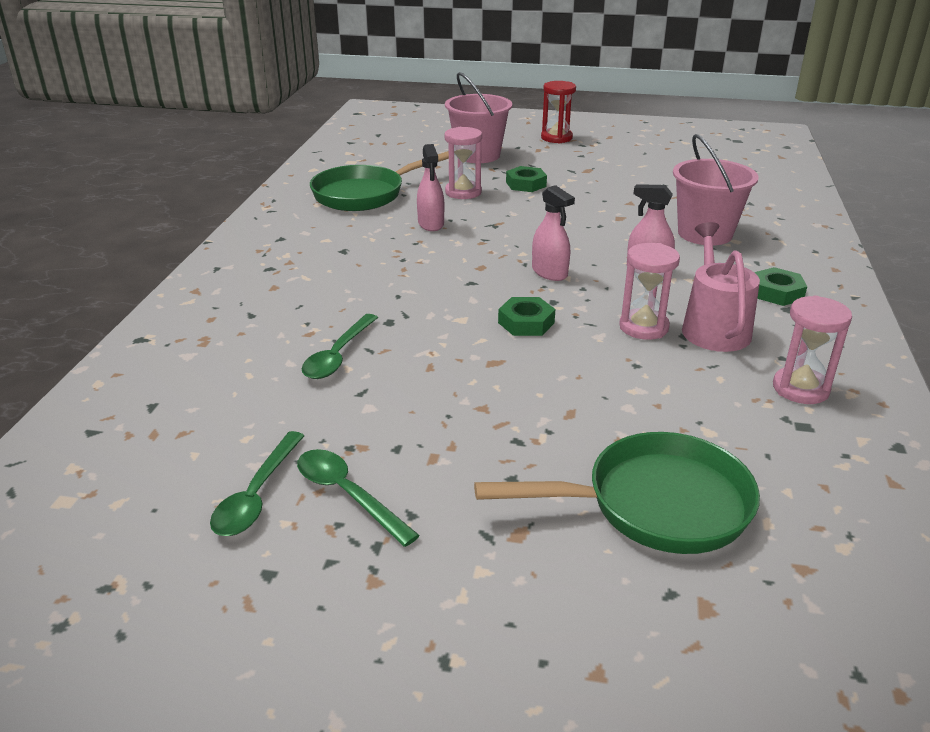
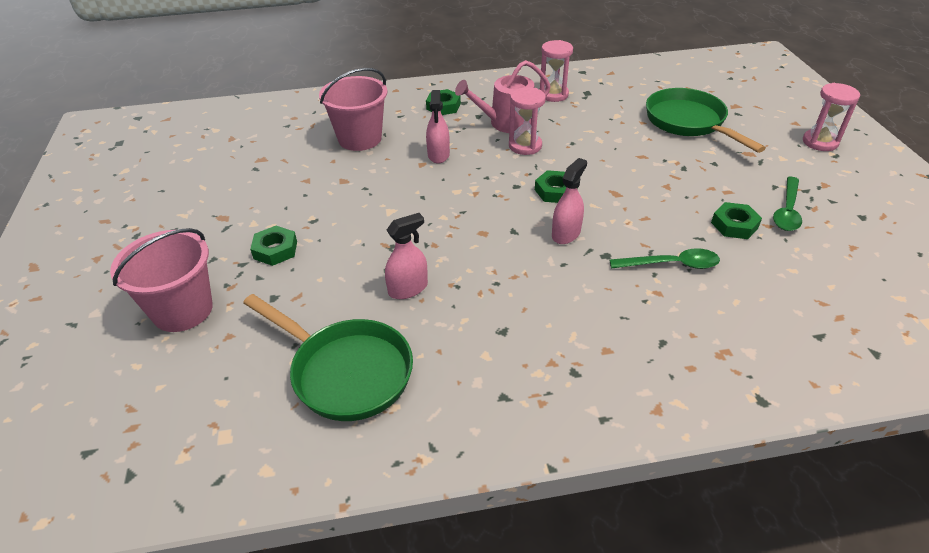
camera: 110 degrees left, 10 degrees up
(257, 495) = (826, 243): green spoon -> none
(360, 429) = (734, 225): none -> green nut
(463, 192) = (313, 289): pink hourglass -> pink hourglass (820, 142)
(549, 272) = (471, 196): pink spray bottle -> pink spray bottle (566, 234)
(556, 138) = (109, 259): red hourglass -> none

